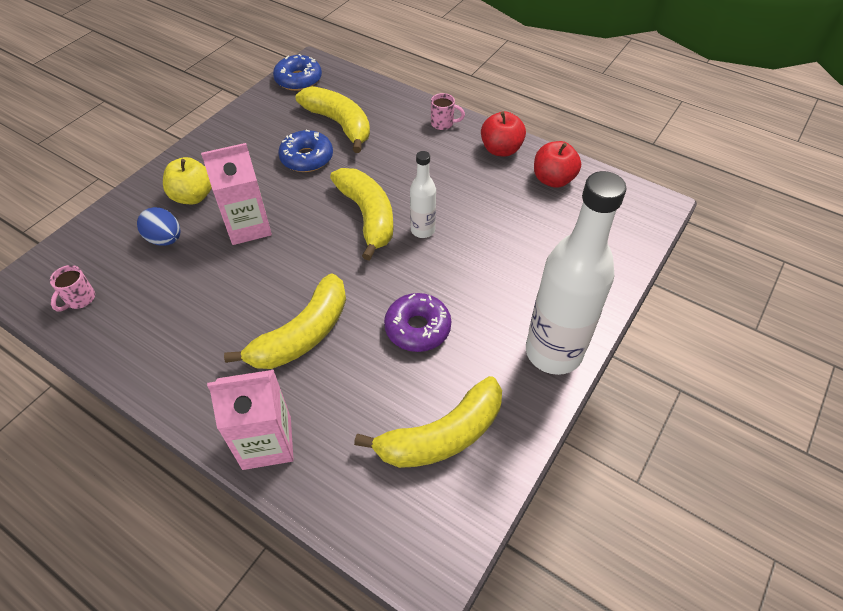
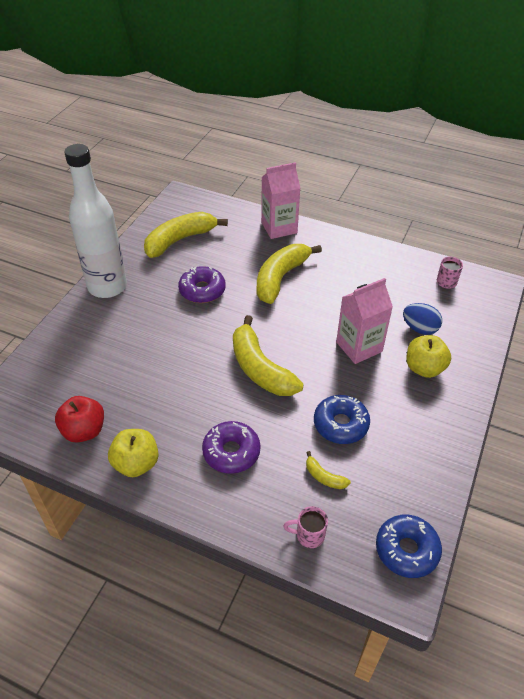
camera: 170 degrees right, 5 degrees down
(339, 124) = (324, 477): yellow banana -> yellow banana, size x0.43
(414, 149) = (231, 452): none -> purple donut
(422, 230) = (209, 361): white bottle -> none
(443, 124) = (204, 495): pink mug -> pink mug (309, 535)
(501, 150) = (136, 463): red apple -> yellow apple

